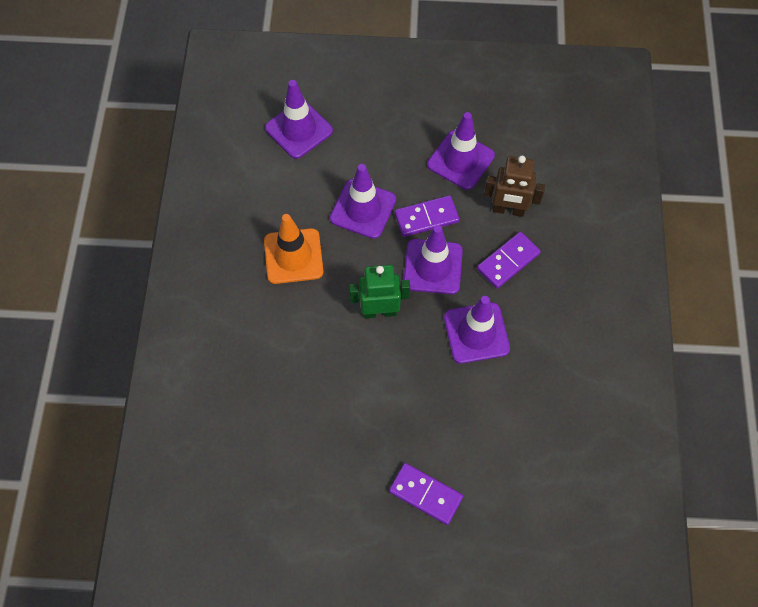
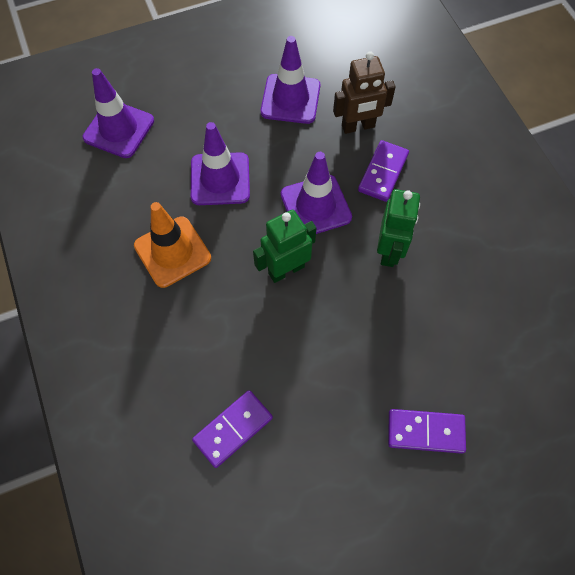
camera: 25 degrees left, 0 degrees up
(426, 218) = (286, 163): purple domino -> purple domino (233, 429)
(476, 333) = (389, 251): purple traffic cone -> green robot

